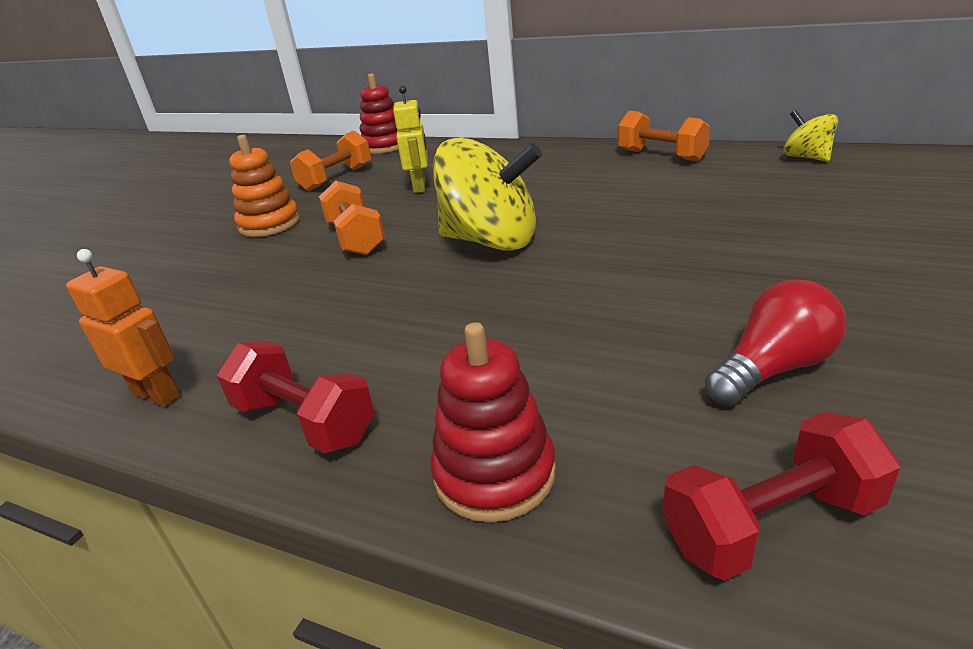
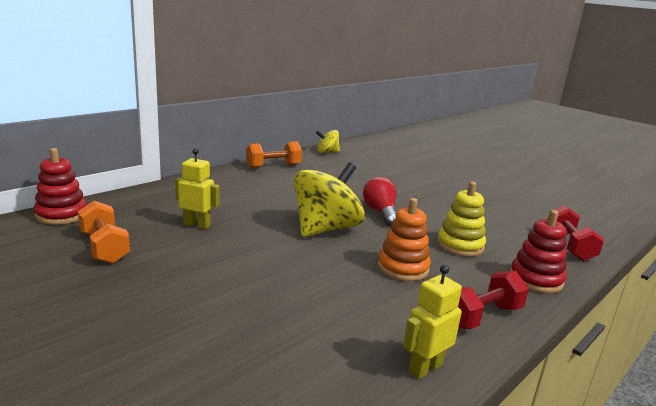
camera: 75 degrees left, 10 degrees down
(157, 395) = (425, 368): orange robot -> yellow robot
(269, 224) = (165, 292): orange stacking toy -> orange stacking toy (403, 268)
(355, 238) = (259, 263): orange dumbbell -> none
(563, 354) = (460, 245): none -> yellow stacking toy
(773, 369) = (492, 218): red light bulb -> red light bulb (380, 213)

